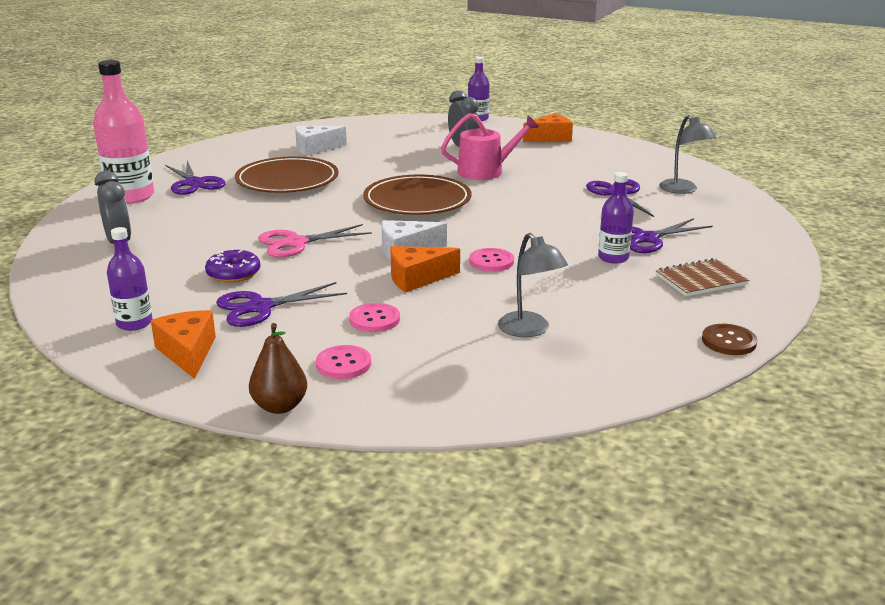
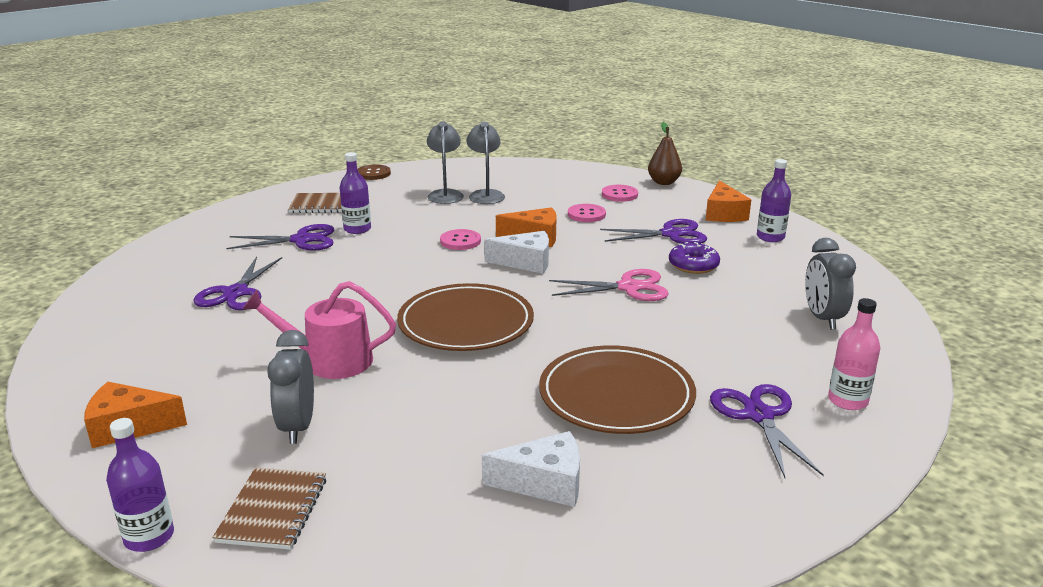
camera: 160 degrees left, 0 degrees up
(130, 197) = (847, 400): pink bottle -> pink bottle, size x0.57
(436, 128) = (273, 510): none -> brown notebook
(683, 190) = (161, 286): grey lamp -> grey lamp (445, 194)

